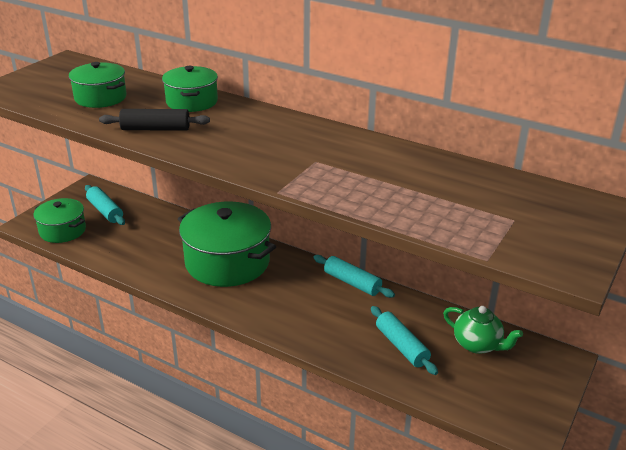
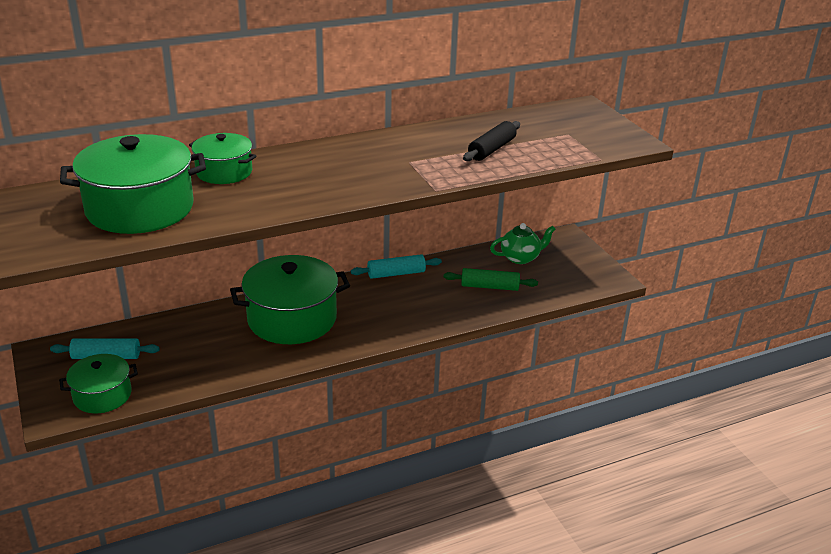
camera: 55 degrees left, 0 degrees up
(100, 98) = (140, 208): green pot -> green pot, size x1.76
(155, 129) = (254, 203): black rolling pin -> black rolling pin (492, 149)
(401, 346) = (489, 287): turquoise rolling pin -> green rolling pin

